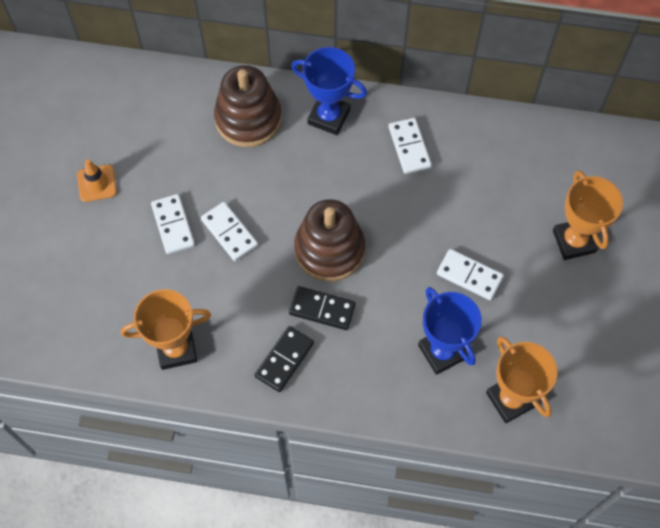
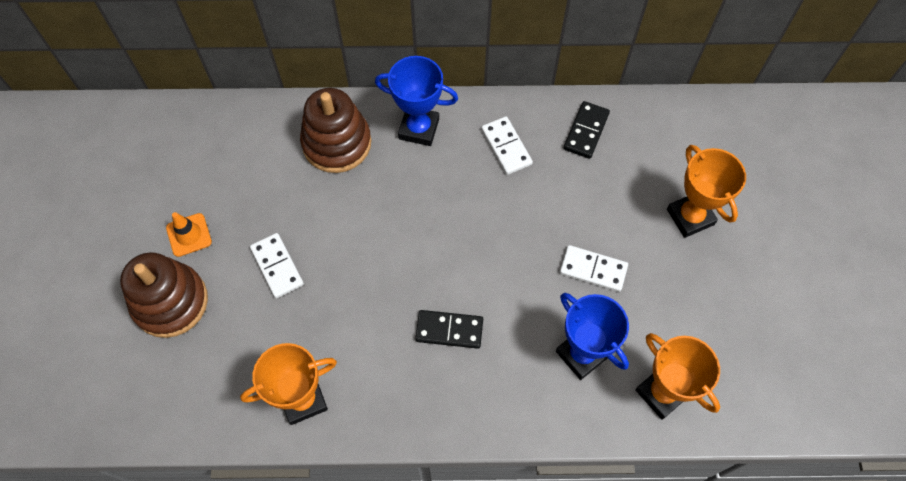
camera: 10 degrees left, 0 degrees up
(229, 232) = (338, 264): white domino -> none
(284, 360) = (420, 391): black domino -> black domino (586, 131)
(329, 249) = (445, 266): brown stacking toy -> brown stacking toy (170, 302)

